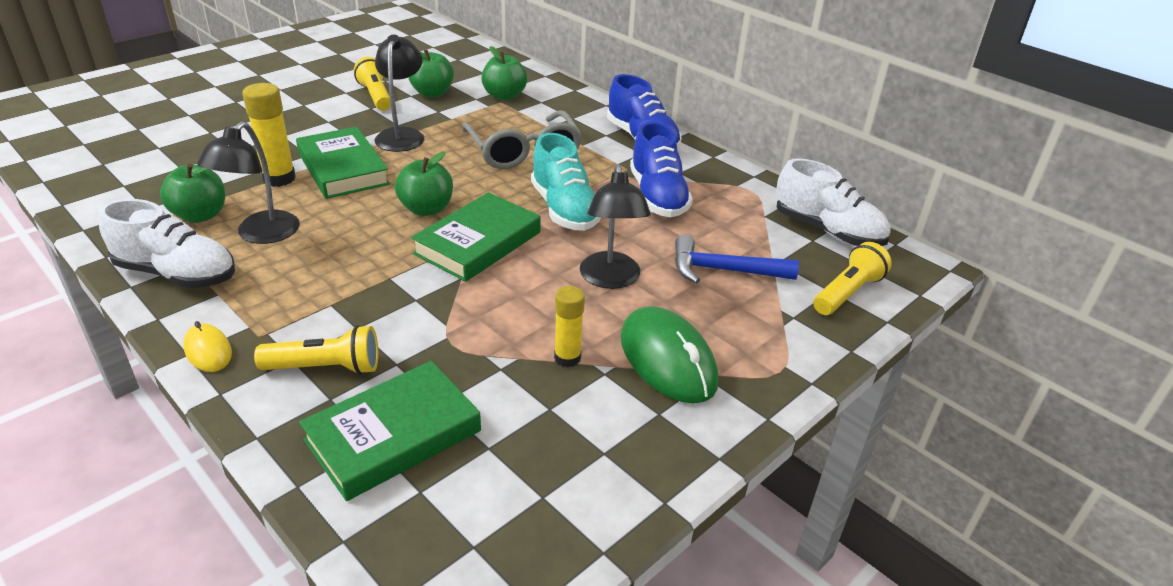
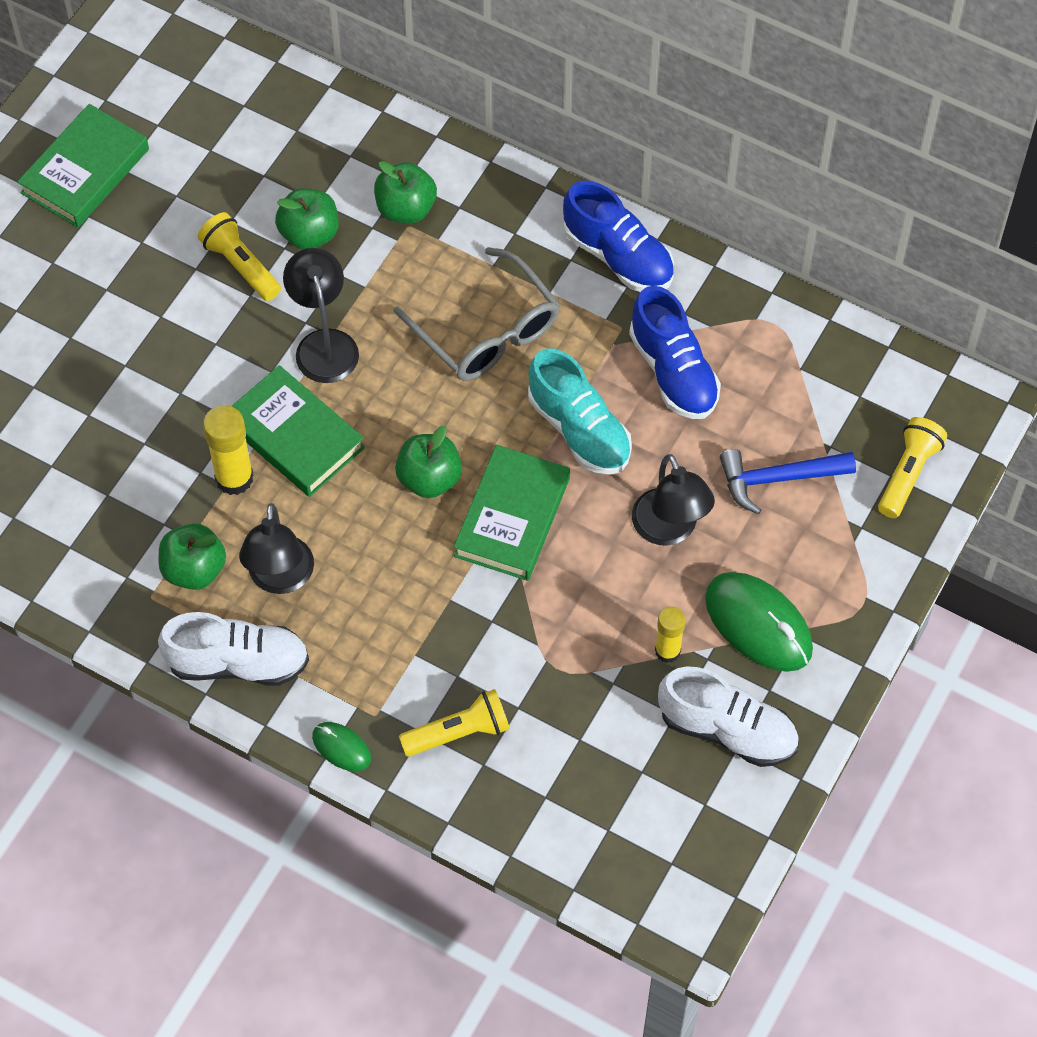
camera: 15 degrees left, 25 degrees up
(208, 351) = (341, 748): yellow mouse -> green mouse
(393, 435) = (558, 785): green book -> green book (85, 171)
(827, 231) = (873, 375): white shoe -> white shoe (727, 730)

